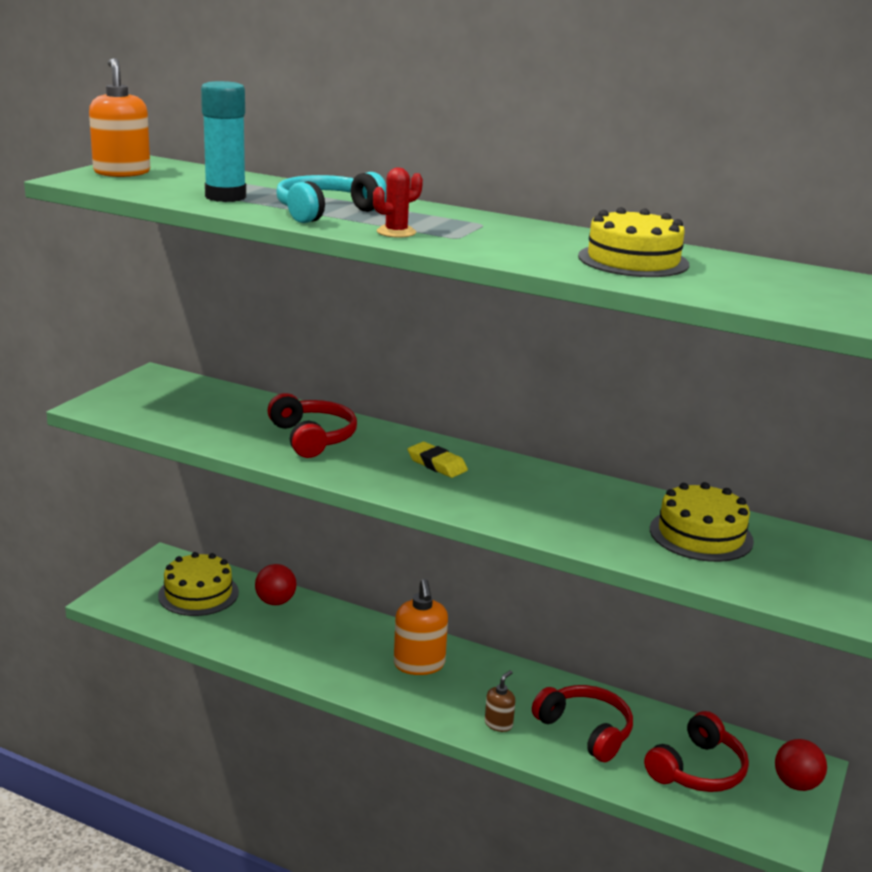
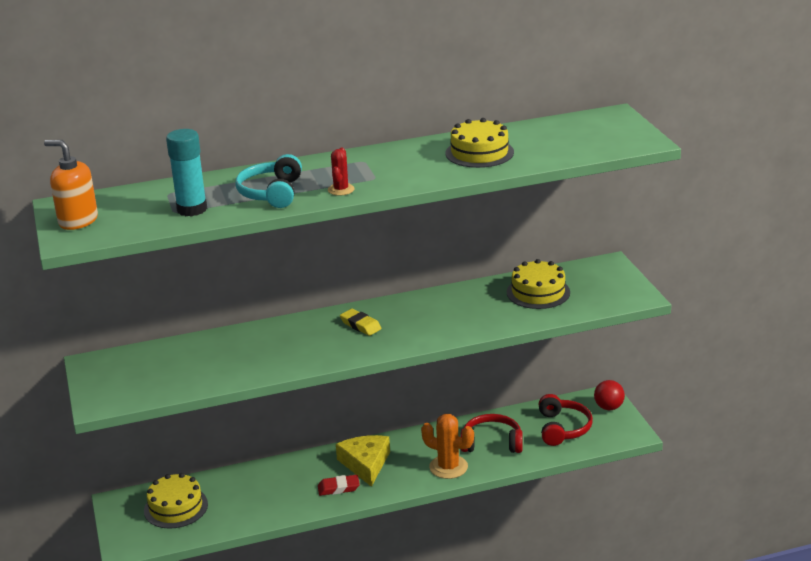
camera: 40 degrees left, 5 degrees up
(275, 602) = (231, 482): red ball -> none
(312, 438) = (268, 348): red headphones -> none
(358, 670) = (338, 488): none -> red eraser
(419, 664) = (365, 464): orange soap dispenser -> yellow cheese
(437, 464) = (360, 325): yellow eraser -> yellow eraser turned 45 degrees clockwise
(498, 724) = (448, 467): brown soap dispenser -> orange cactus

